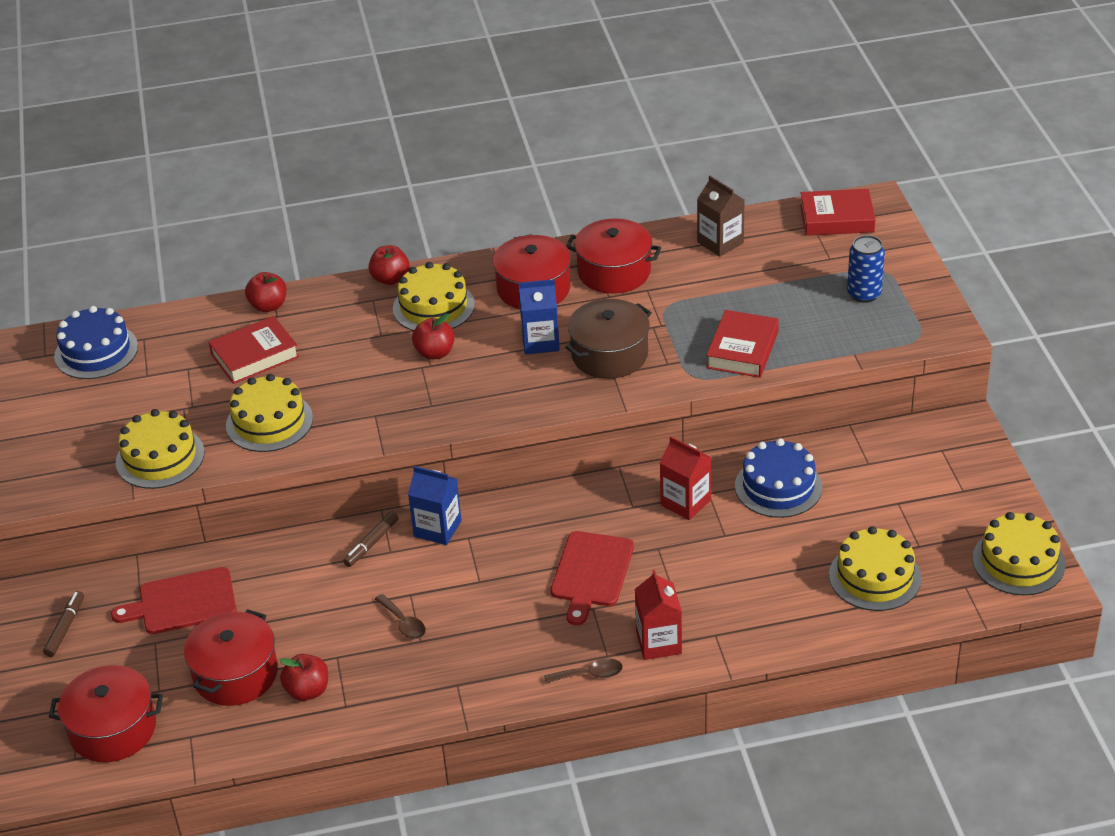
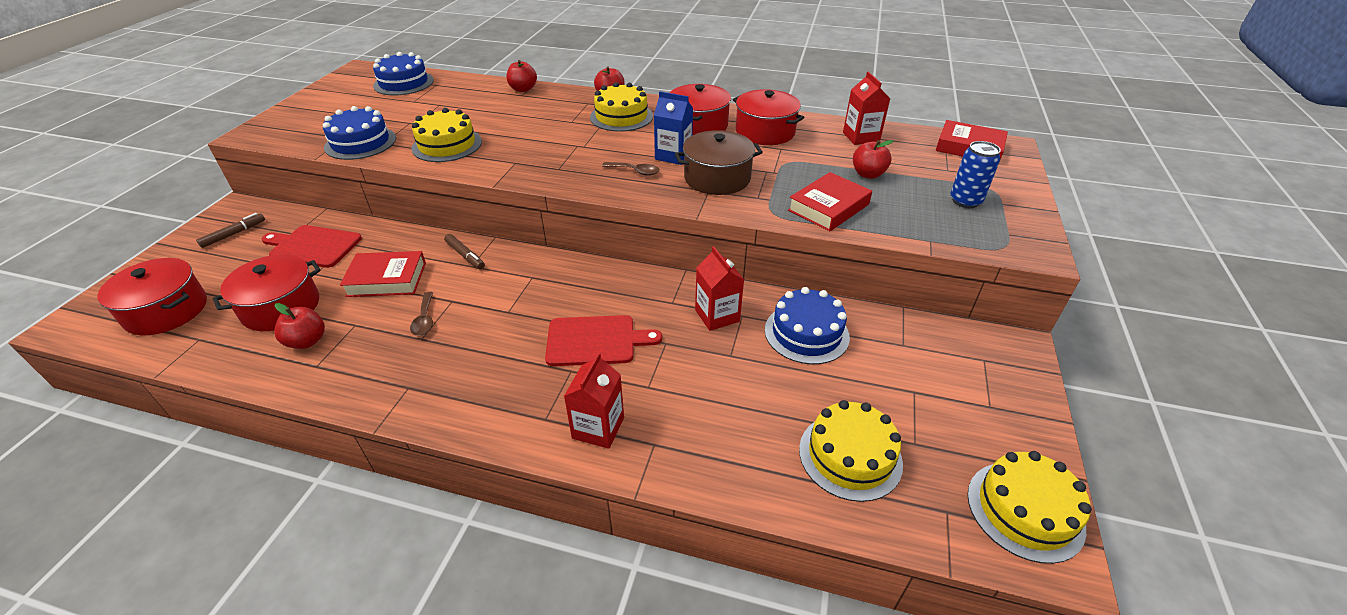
camera: 25 degrees right, 0 degrees up
(160, 457) = (360, 143): yellow cake -> blue cake
(255, 356) = (484, 109): red book -> red book (387, 279)
(371, 543) = (465, 255): brown marker -> brown marker turned 105 degrees counterclockwise
(435, 353) = (594, 140): red apple -> red apple (868, 174)
(437, 529) = (517, 263): blue carton -> none
(589, 674) = (515, 430): brown spoon -> brown spoon (635, 171)
(591, 573) = (595, 341): red cutting board -> red cutting board turned 135 degrees counterclockwise
(720, 242) = (861, 137): brown carton -> red carton

